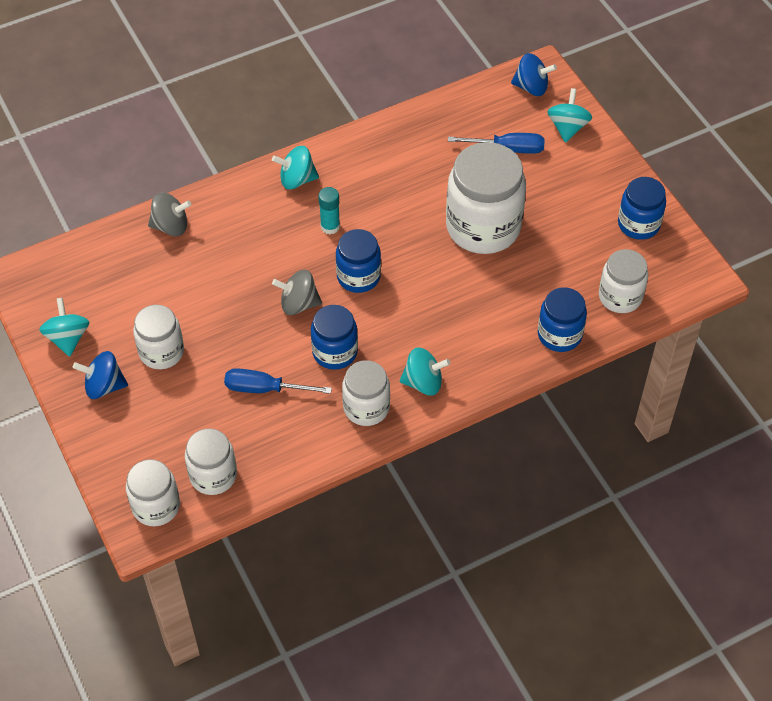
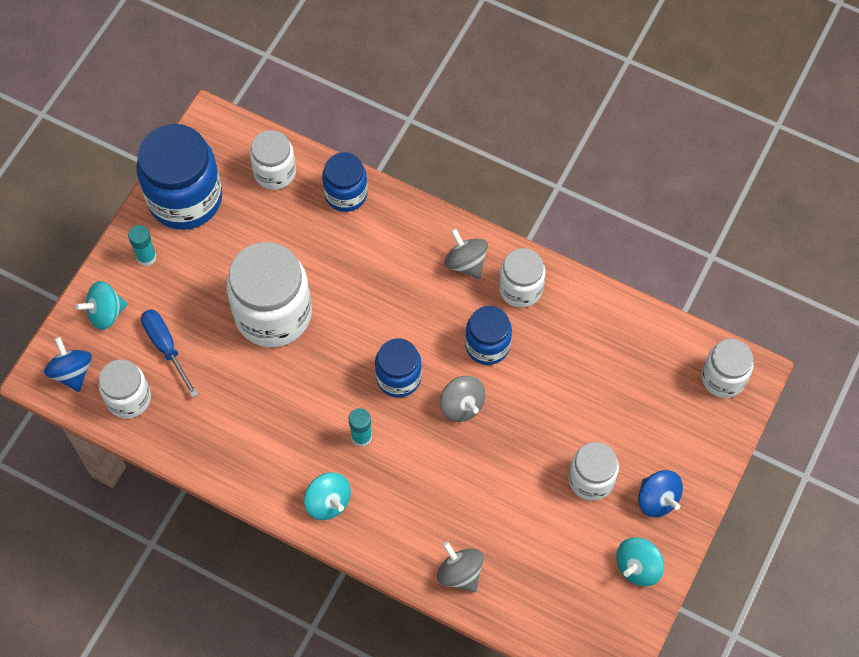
camera: 125 degrees left, 10 degrees up
(213, 475) = (665, 356): white jar -> white jar (128, 398)
(265, 389) = (562, 374): blue screwdriver -> none
(423, 382) = (466, 263): turquoise spinning top -> grey spinning top
(600, 174) = (146, 257): none -> turquoise glue stick
(638, 224) = (185, 198): blue jar -> blue jar, size x1.75

